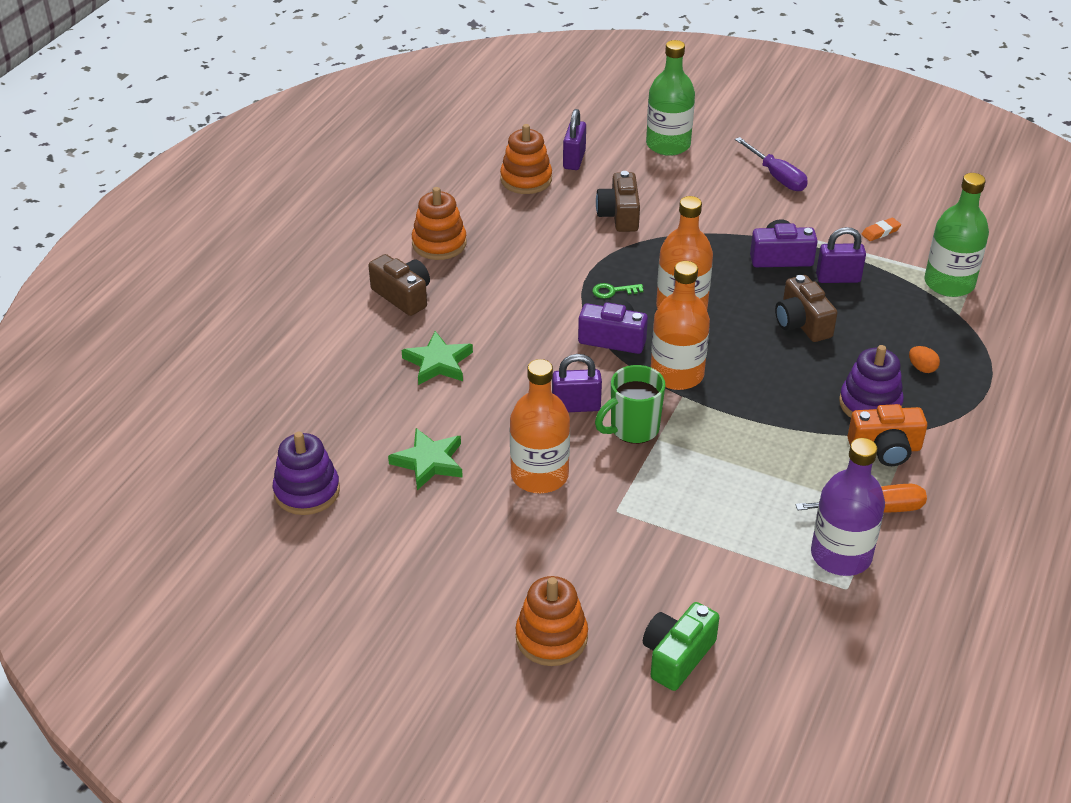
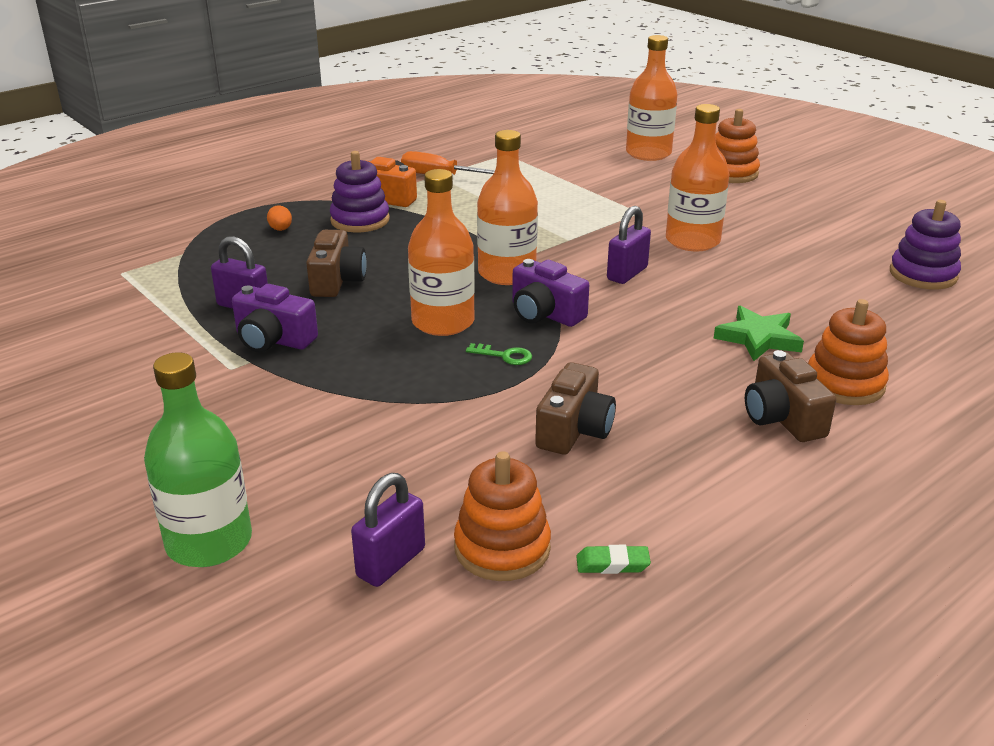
camera: 155 degrees left, 10 degrees down
(429, 462) = (795, 269): green star -> none
(439, 244) = (704, 476): orange stacking toy -> orange stacking toy (844, 384)
(467, 187) = (612, 564): none -> green eraser
(576, 406) = (627, 274): purple padlock -> purple padlock turned 75 degrees counterclockwise
(619, 215) = (409, 444): brown camera -> brown camera (574, 430)
(633, 429) = (585, 249): green mug -> none
(677, 656) = (648, 153): green camera -> orange bottle
(777, 176) = (131, 436): purple screwdriver -> none
(841, 555) = (492, 165): purple bottle -> none
(880, 232) = (125, 335): orange eraser -> none
(949, 283) = (145, 276): green bottle -> none

